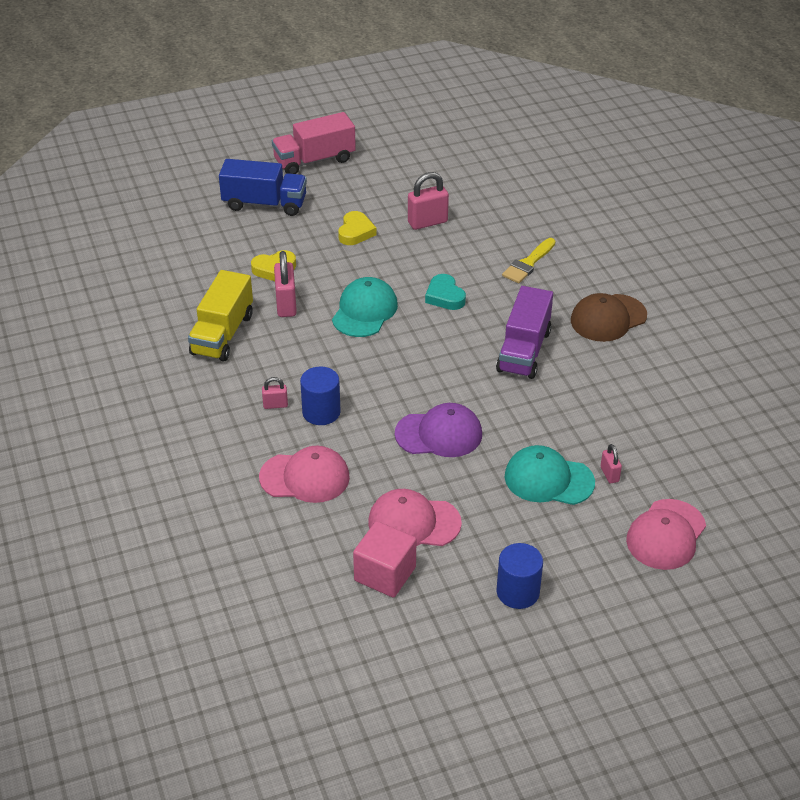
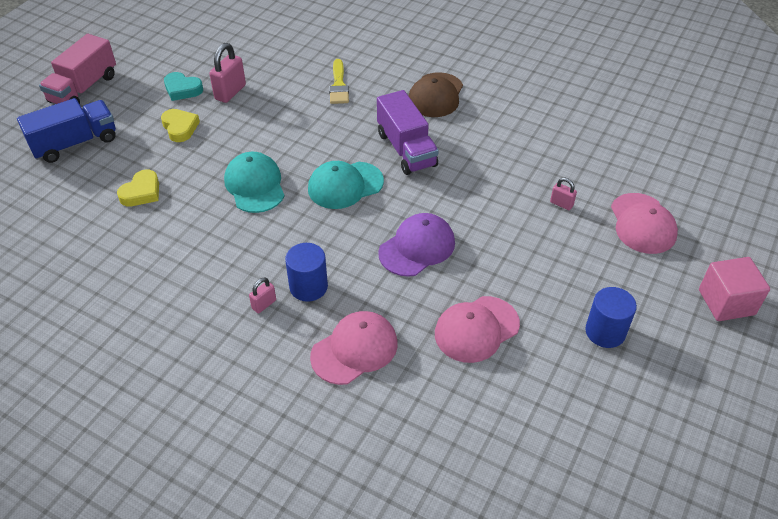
camera: 40 degrees left, 5 degrees up
(222, 334) = (152, 272): yellow truck -> none
(286, 305) = (183, 216): pink padlock -> none
(385, 574) = (502, 386): pink cube -> pink cube (726, 302)
(445, 296) = (305, 140): turquoise heart -> turquoise heart (182, 89)
(548, 479) = (528, 233): turquoise cap -> turquoise cap (345, 185)

